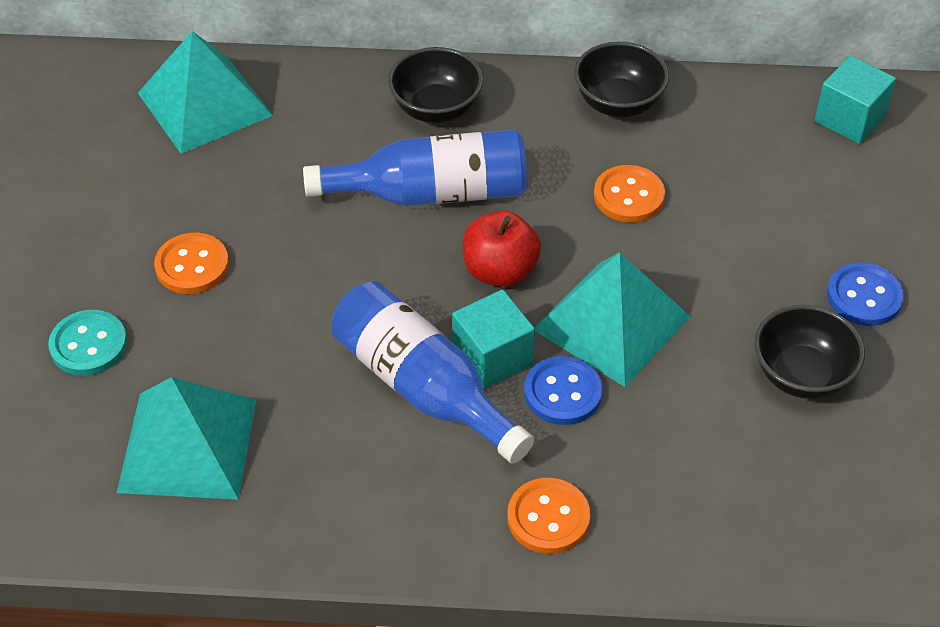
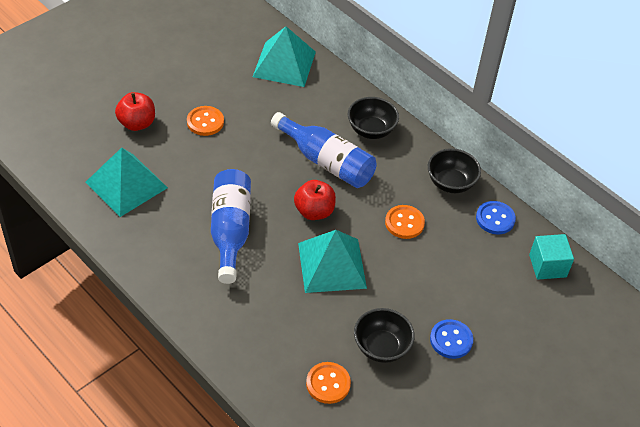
camera: 40 degrees right, 0 degrees up
(88, 345) = (137, 123): turquoise button -> red apple
(492, 357) = (269, 241): turquoise cube -> none
(548, 518) = (214, 314): orange button -> orange button (328, 384)
(563, 393) = (278, 275): blue button -> blue button (495, 219)

